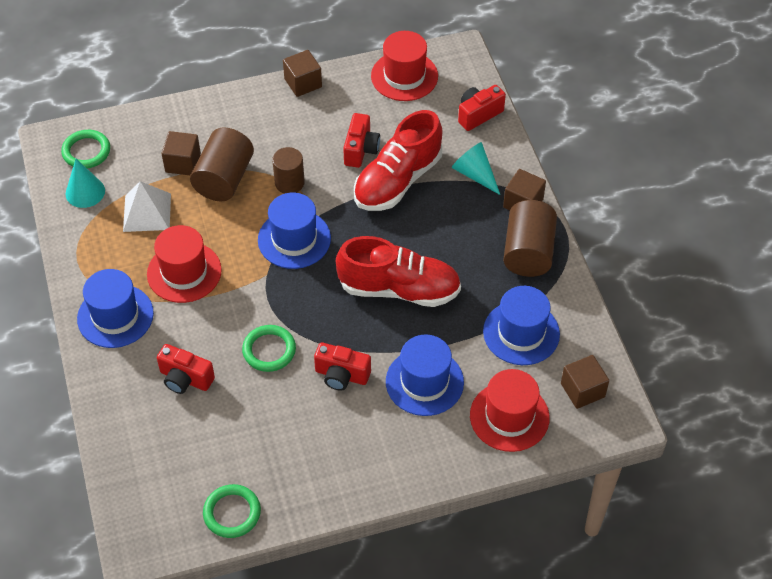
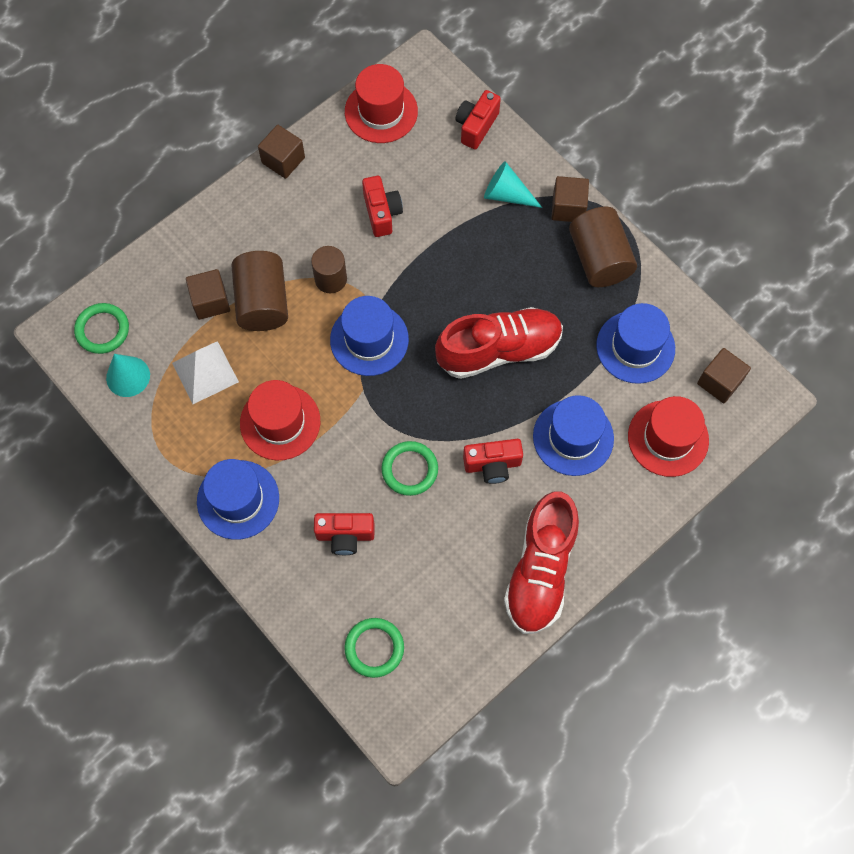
camera: 25 degrees left, 15 degrees up
(232, 513) = (466, 652): green ring -> green ring (374, 648)
(398, 180) = (436, 232): red shoe -> red shoe (540, 570)

